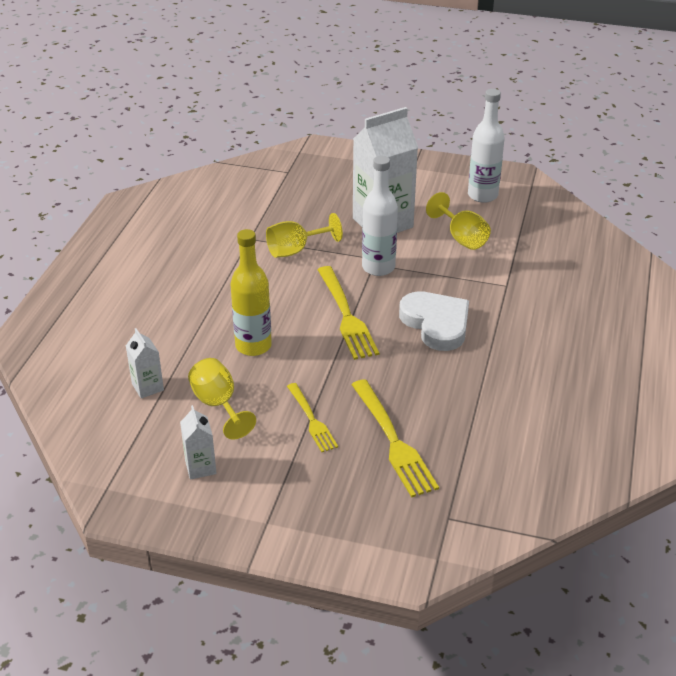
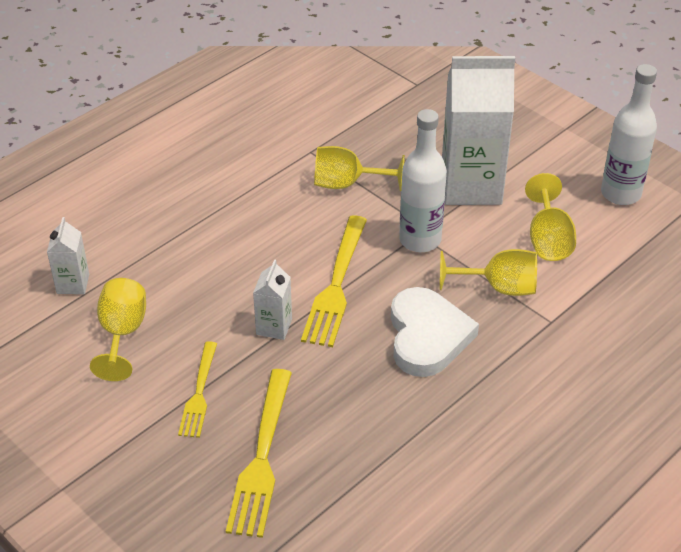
camera: 30 degrees right, 5 degrees up
(200, 467) = (50, 396): white carton -> white carton (274, 327)
(253, 346) = (211, 281): yellow bottle -> none
(456, 277) = (499, 287): none -> yellow goblet

